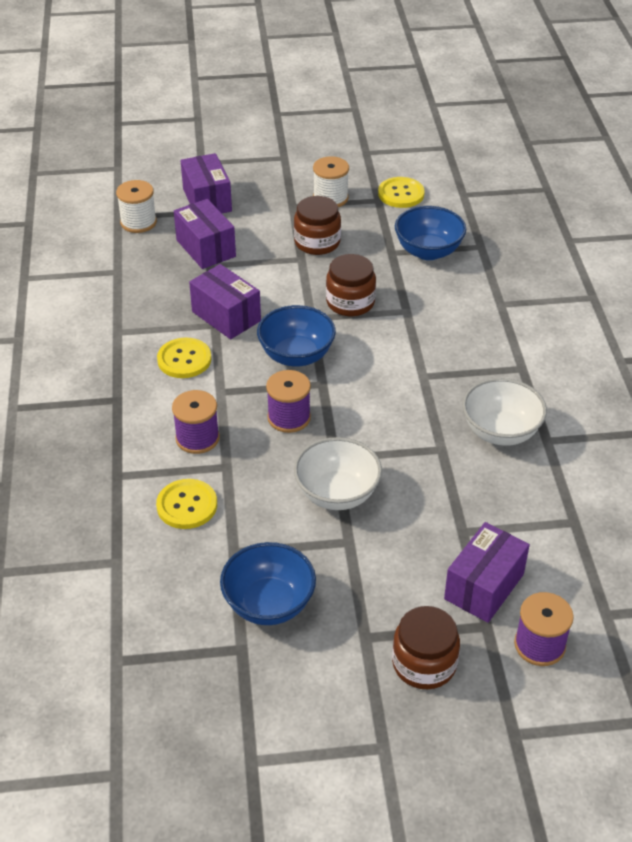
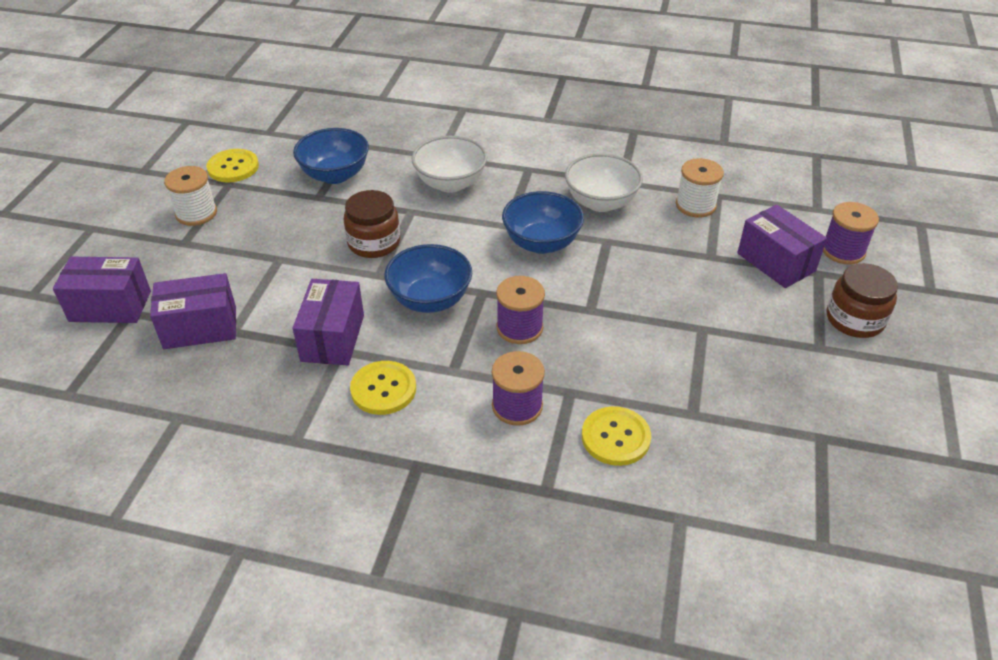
camera: 70 degrees left, 0 degrees up
(138, 222) = (97, 377): white spool -> white spool (695, 205)
(226, 316) = (333, 338): purple box -> purple box turned 60 degrees counterclockwise
(269, 604) = (768, 404): blue bowl -> blue bowl (541, 243)
(317, 242) = (262, 241): brown jar -> none
(337, 494) = (639, 320): white bowl -> white bowl (450, 183)

